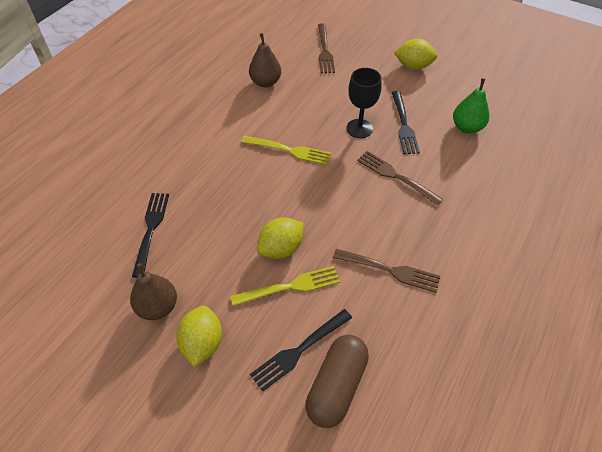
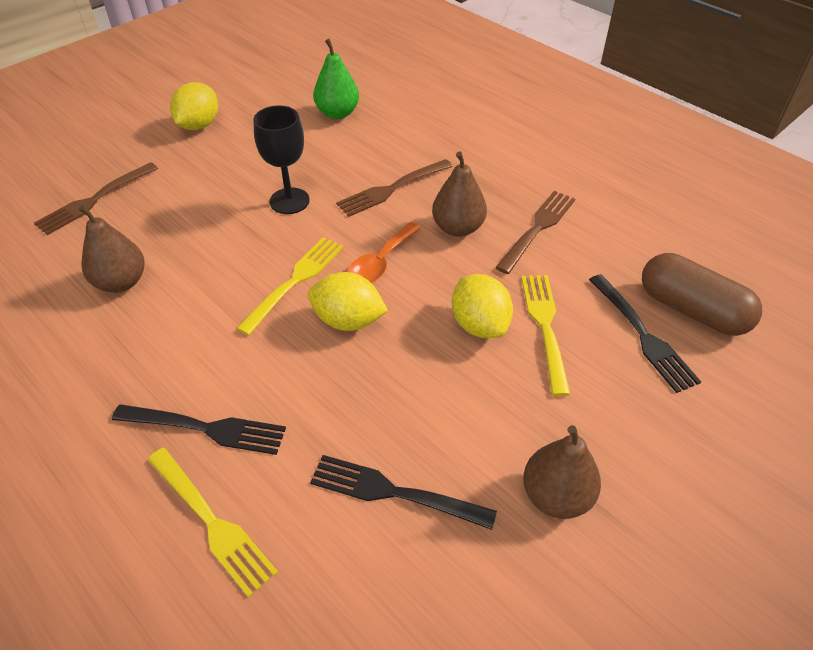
camera: 75 degrees left, 5 degrees down
(127, 163) = (211, 521): none -> yellow fork
(202, 343) = (626, 441): yellow lemon -> yellow lemon (348, 320)
(319, 186) = (380, 263): none -> orange spoon
(324, 50) = (95, 199): brown fork -> brown fork turned 120 degrees clockwise
(370, 221) = (458, 228): none -> brown pear
(403, 124) = (304, 160): black fork -> black fork (204, 428)

